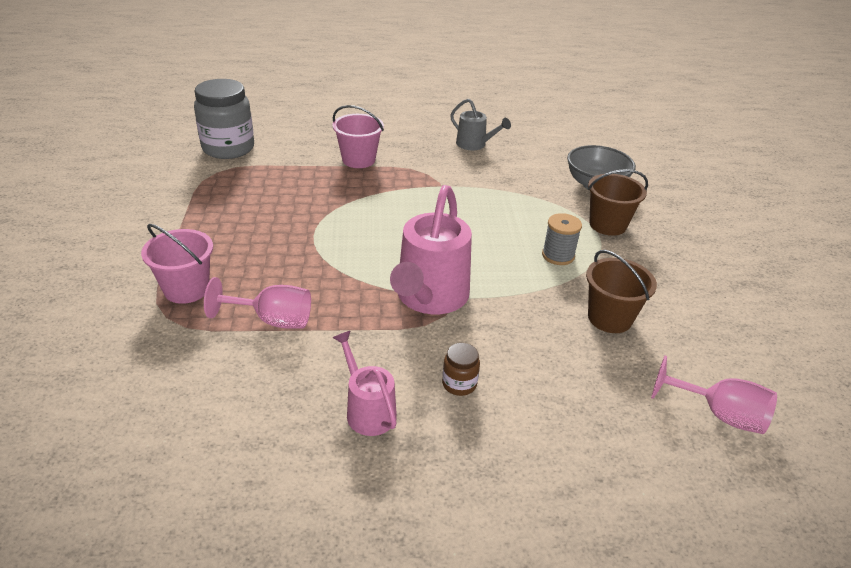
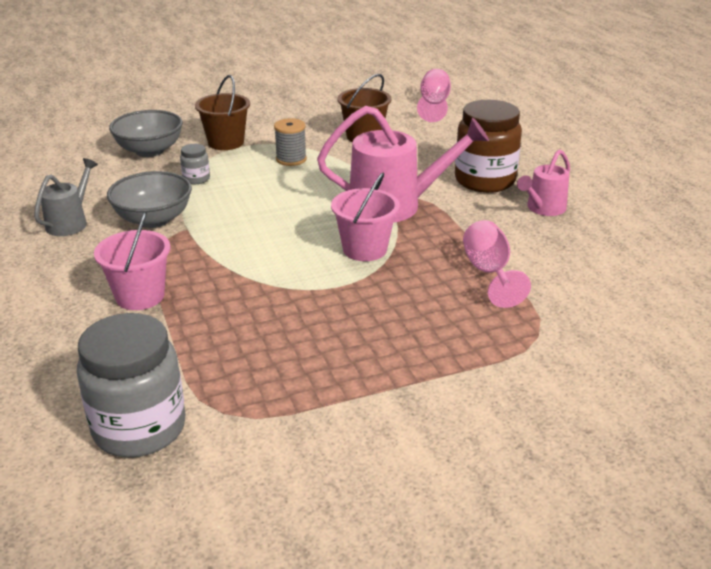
camera: 105 degrees left, 5 degrees down
(186, 289) = (490, 338): pink bucket -> pink bucket (365, 249)
(459, 384) = (484, 180): brown jar -> brown jar, size x2.24
(463, 174) = (153, 219): none -> grey bowl
(529, 200) = (196, 179): none -> grey jar

